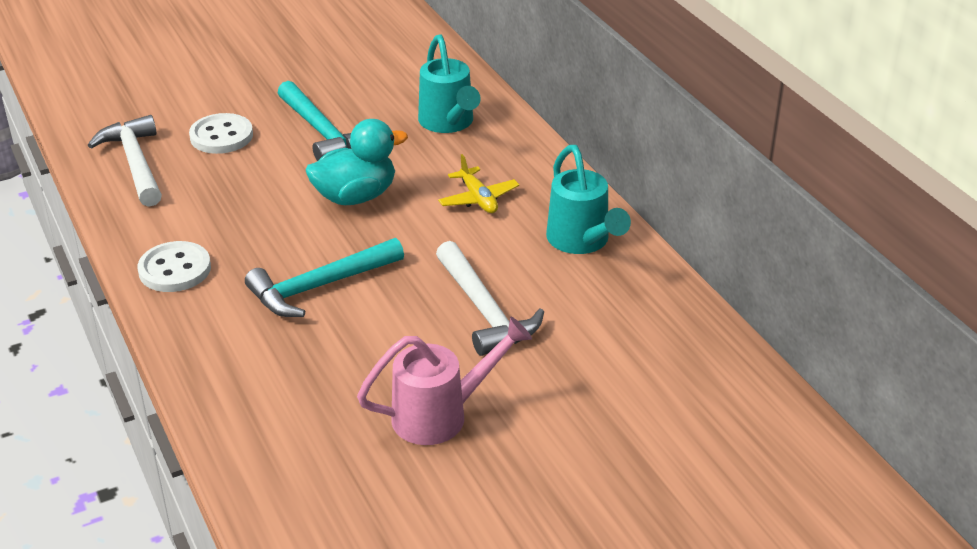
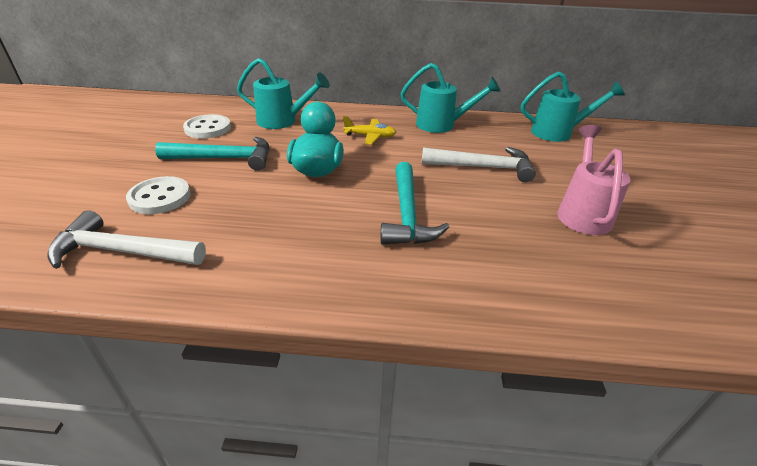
camera: 60 degrees left, 0 degrees up
(175, 269) = (313, 277): white button -> white button (208, 128)
(683, 354) = (558, 133): none -> turquoise watering can

